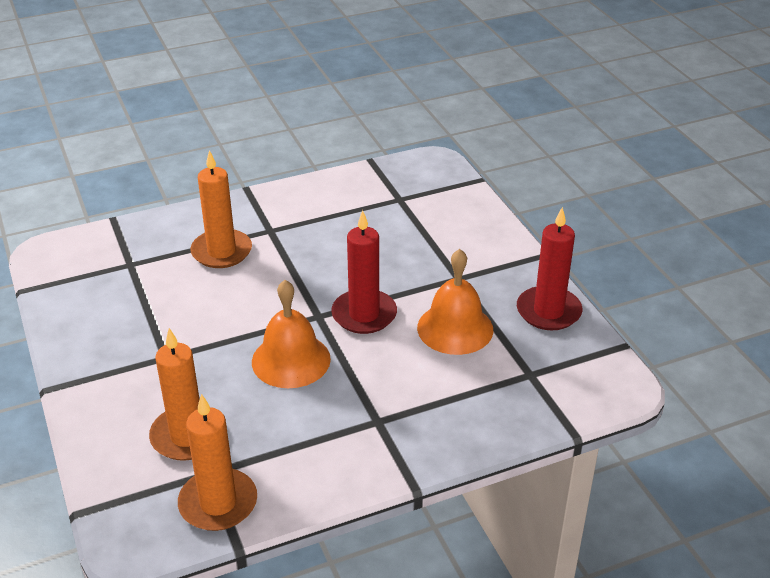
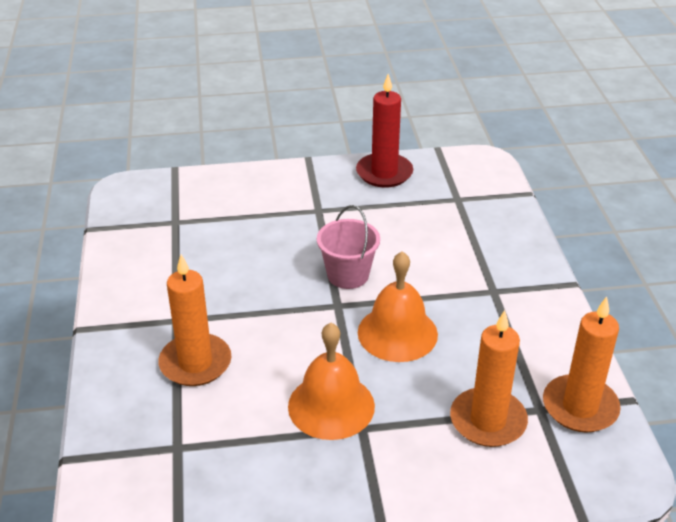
camera: 75 degrees left, 0 degrees up
(364, 314) = (348, 275): red candle -> pink bucket
(455, 328) = (387, 225): orange bell -> orange bell (331, 406)

